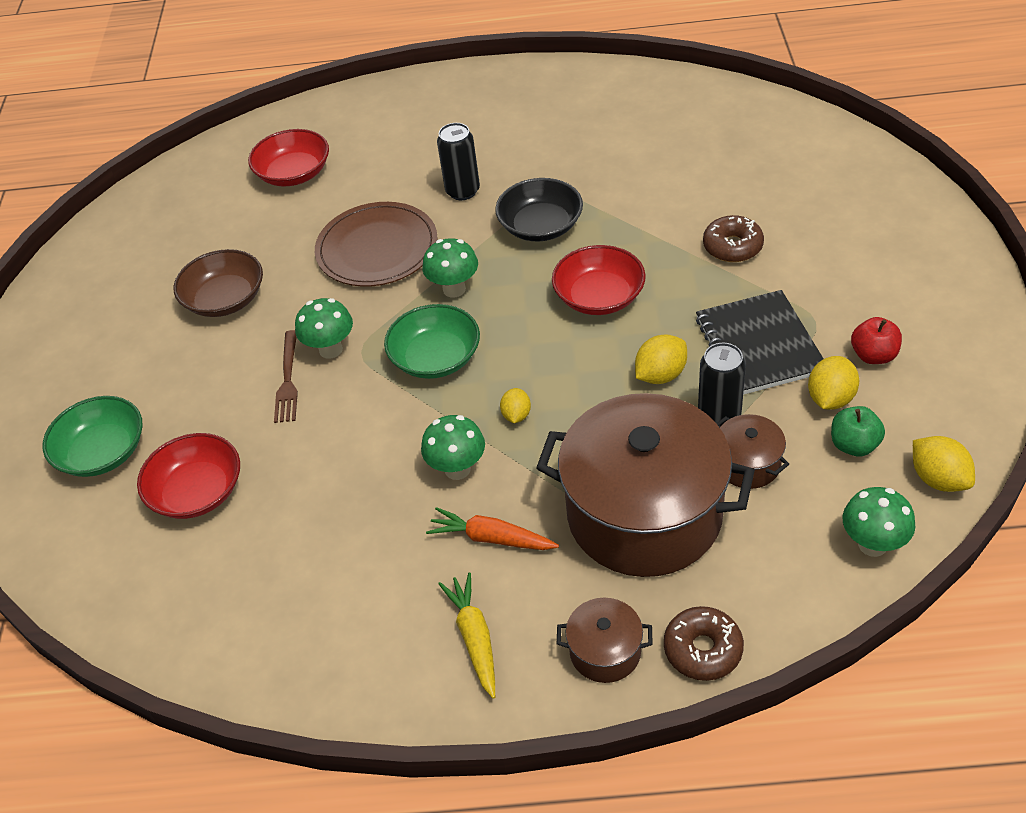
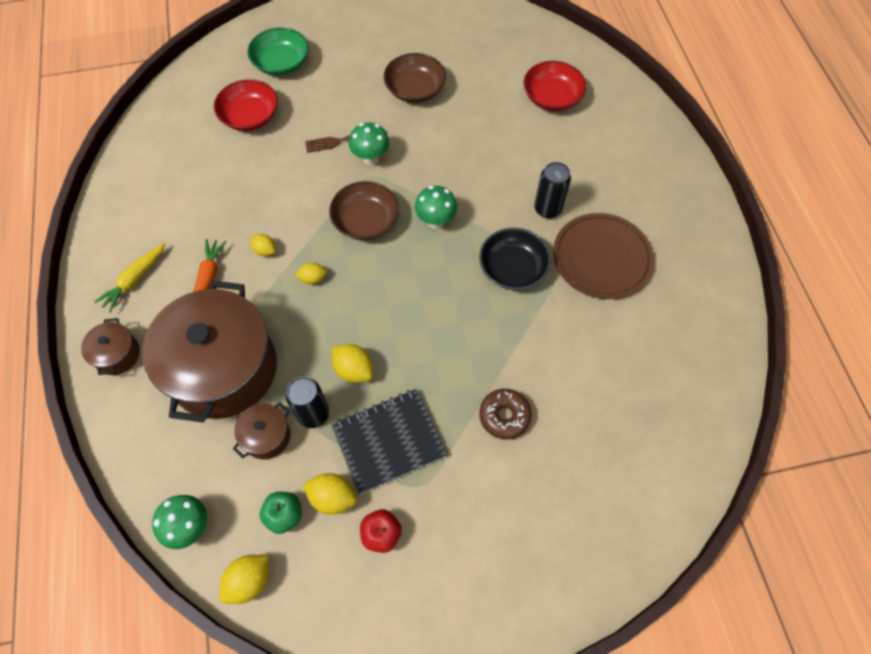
camera: 75 degrees right, 15 degrees up
(377, 248) = (474, 165): brown plate -> brown plate (601, 258)
(435, 358) = (365, 221): green bowl -> brown bowl
(457, 469) = (265, 250): green mushroom -> yellow lemon
(474, 637) = (134, 280): yellow carrot -> yellow carrot turned 150 degrees clockwise
(599, 297) = (435, 319): red bowl -> none
(703, 649) = (113, 413): brown donut -> none

